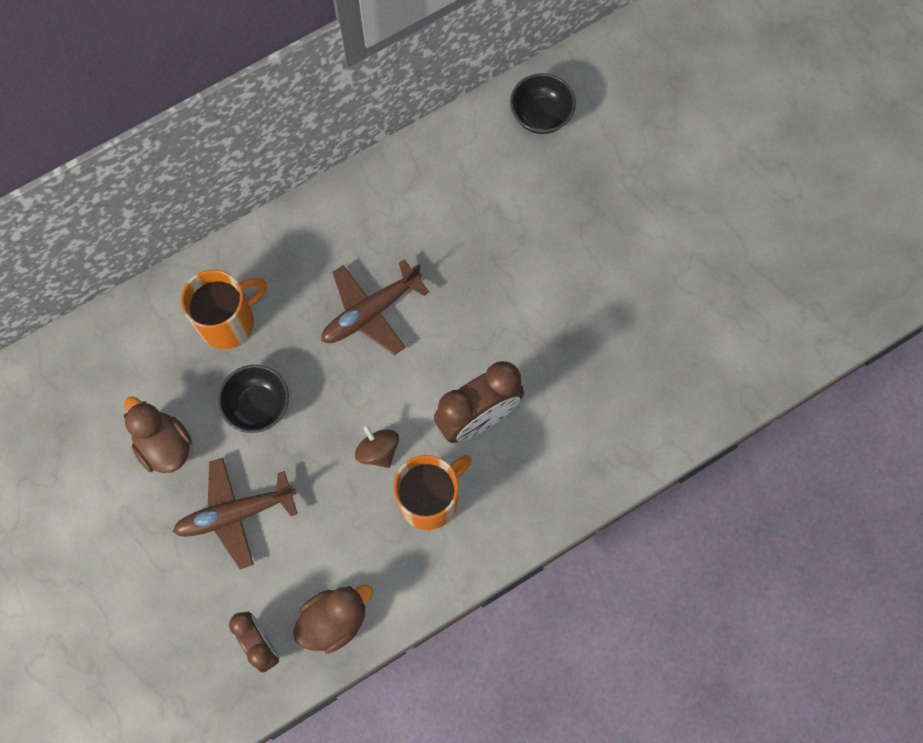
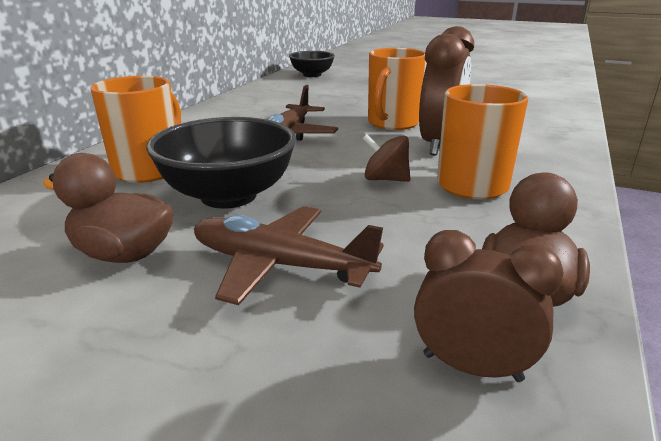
camera: 35 degrees left, 45 degrees down
(236, 514) = (280, 265): brown plane -> brown plane turned 75 degrees clockwise
(258, 406) = (229, 196): black bowl -> black bowl, size x1.56
(486, 342) = (392, 123): none -> orange mug

